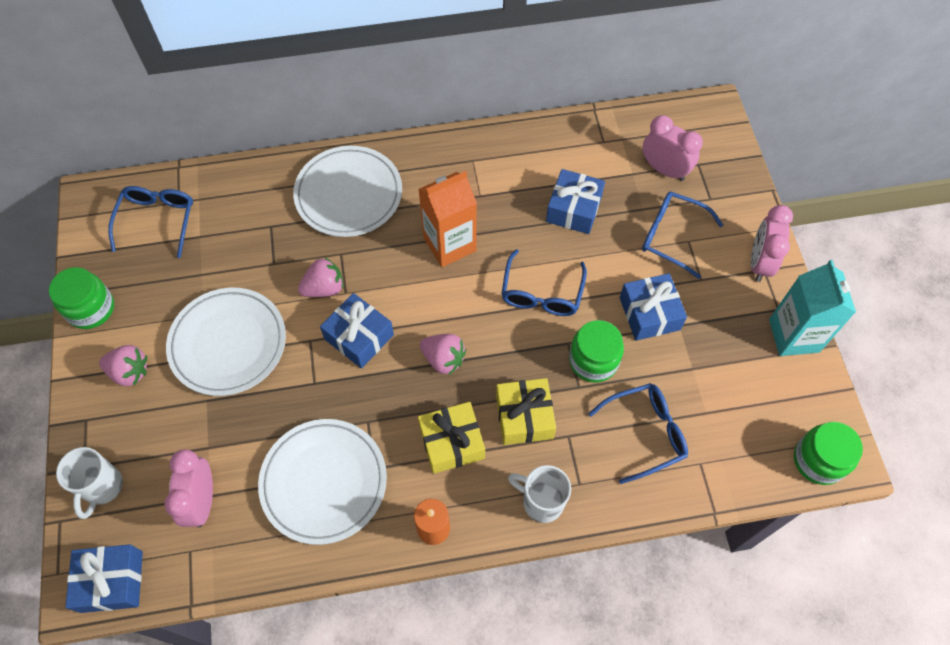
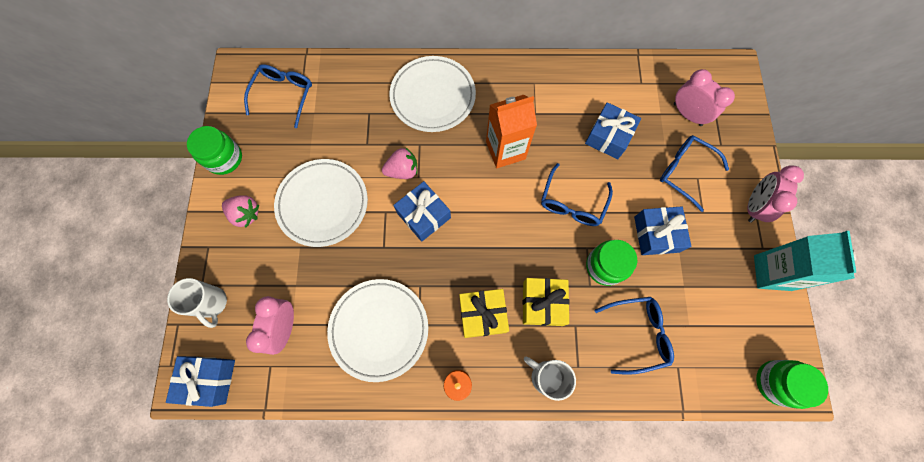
camera: 10 degrees right, 10 degrees up
(102, 487) = (213, 303): white mug -> white mug turned 45 degrees counterclockwise
(443, 359) = (486, 245): pink strawberry -> none

